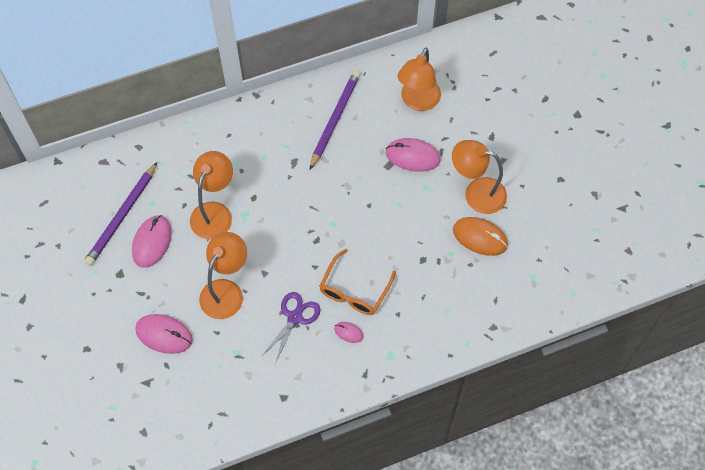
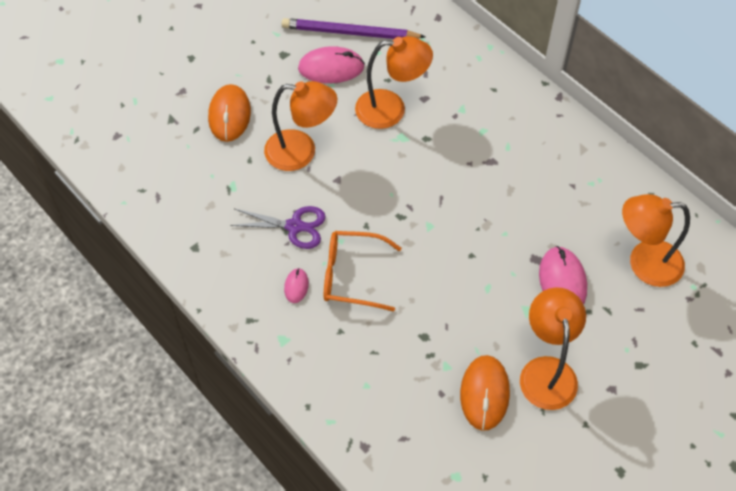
camera: 70 degrees right, 5 degrees down
(164, 334) = (229, 115): pink mouse -> orange mouse
(334, 119) = (569, 183): purple pencil -> none

